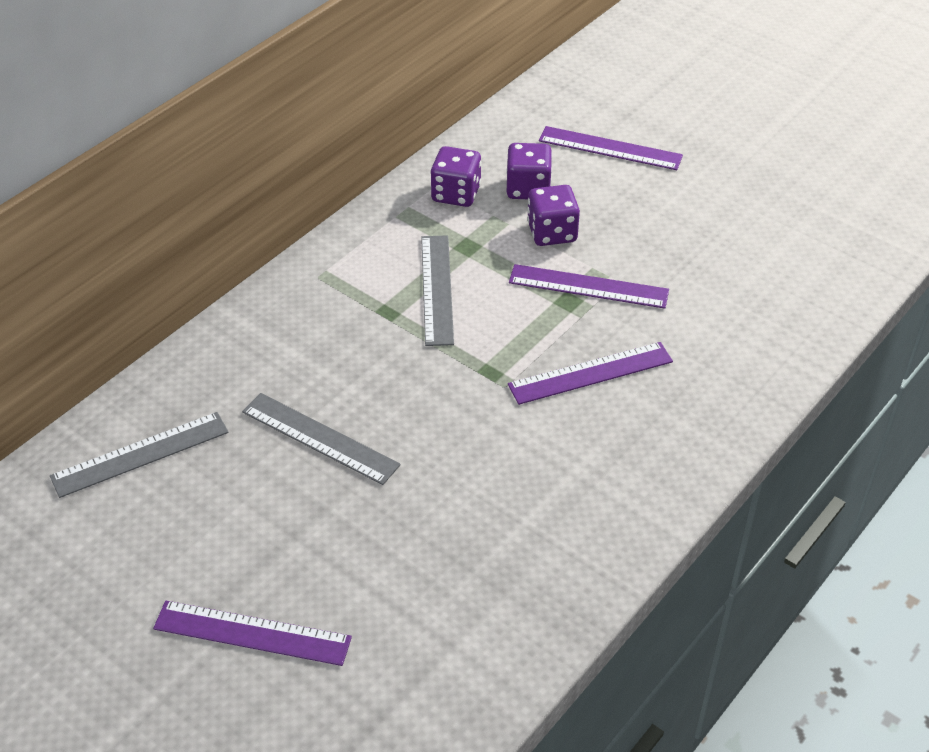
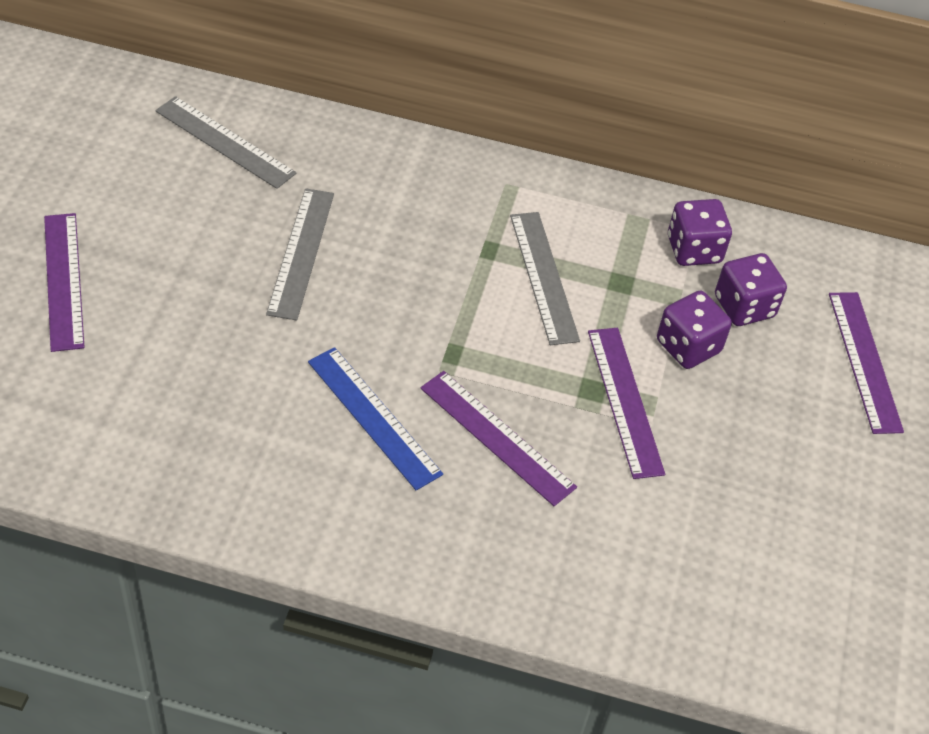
camera: 60 degrees right, 5 degrees up
(436, 289) = (543, 277): grey ruler -> grey ruler turned 75 degrees counterclockwise
(535, 444) = (374, 417): none -> blue ruler

